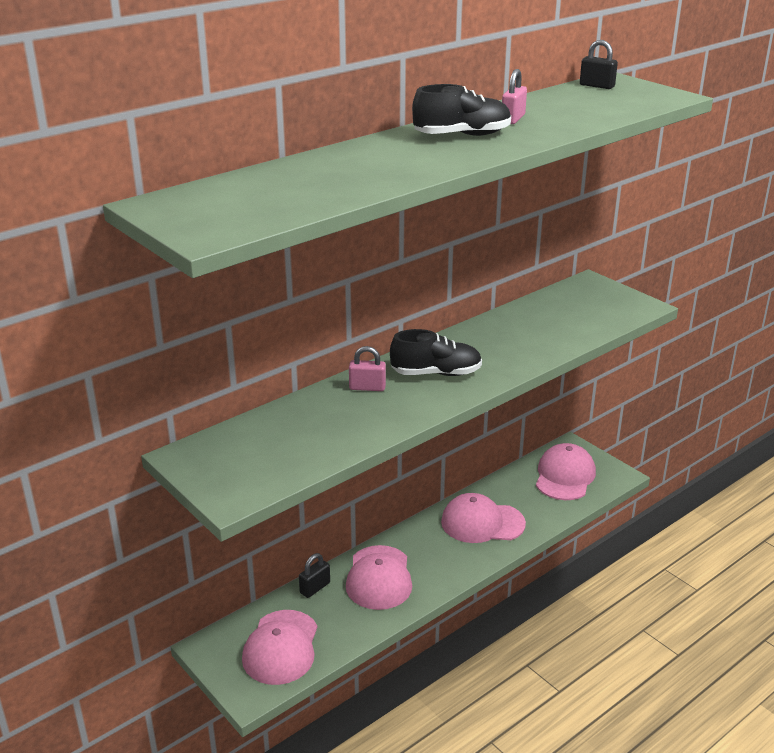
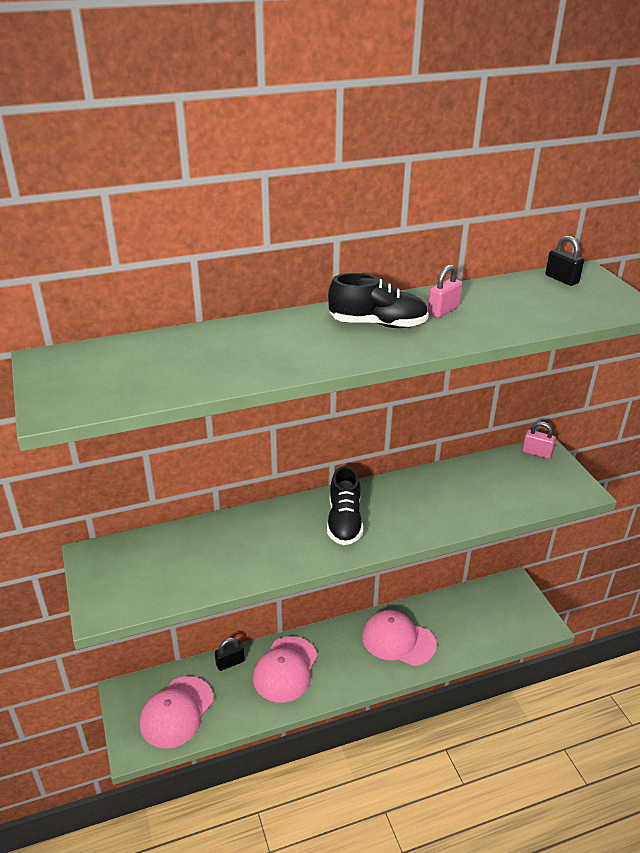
camera: 20 degrees right, 5 degrees up
(367, 387) = (277, 522): pink padlock -> pink padlock (537, 453)
(436, 373) = (344, 522): black shoe -> black shoe turned 75 degrees clockwise
(565, 476) = (495, 613): pink cap -> none

